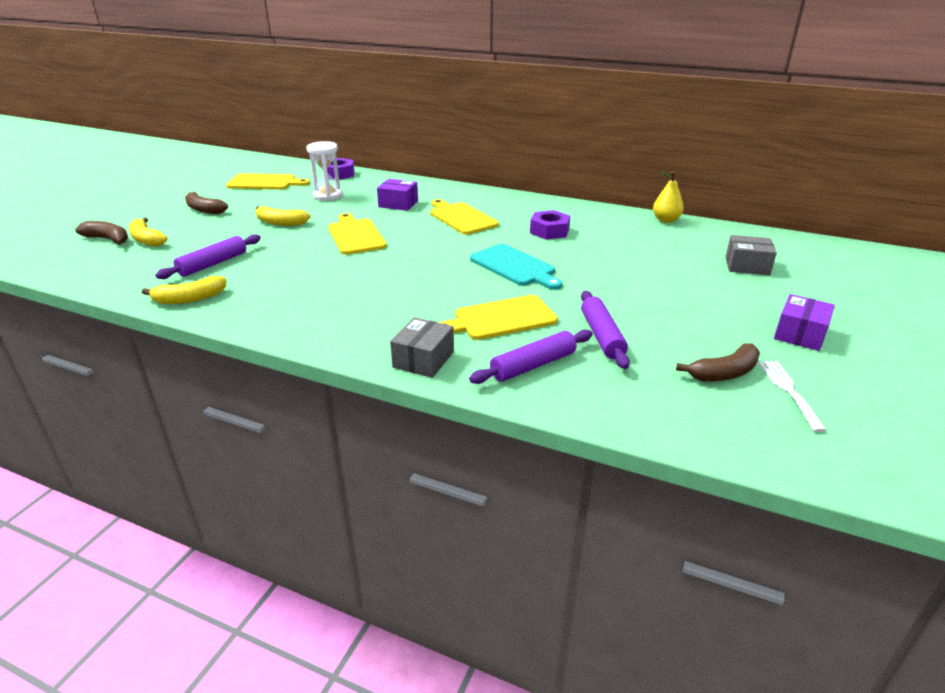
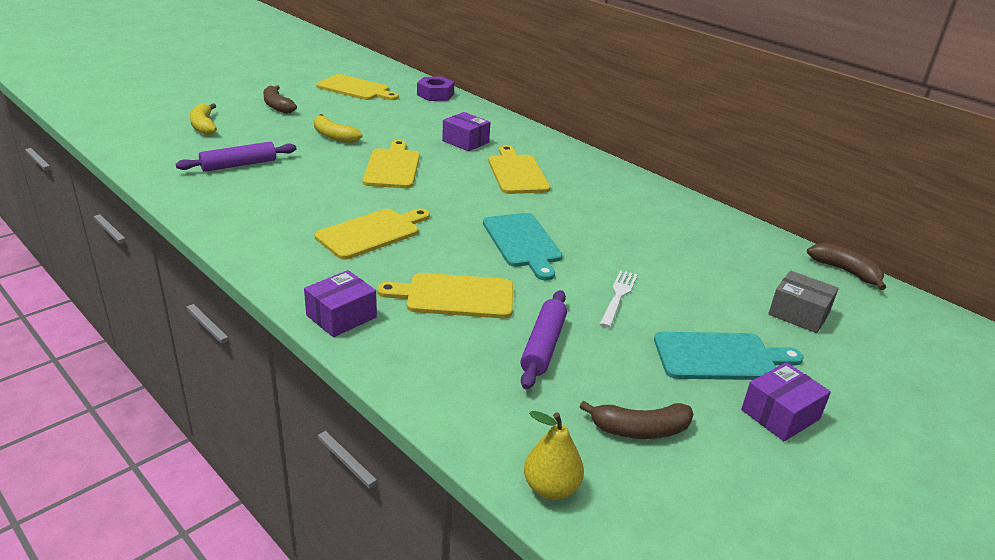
camera: 20 degrees right, 0 degrees up
(108, 239) = (173, 118): brown banana -> brown banana (845, 271)
(189, 299) = (191, 195): yellow banana -> none
(328, 196) = (403, 117): white hourglass -> none
(386, 289) = (371, 233): none -> yellow cutting board
(423, 359) = (341, 316): grey box -> purple box
(533, 365) = (441, 355): purple rolling pin -> none
(549, 231) = (599, 211): purple nut -> none
(666, 220) = (752, 232): yellow pear -> yellow pear (551, 488)
(726, 308) = (720, 357): none -> turquoise cutting board
(789, 391) = (696, 475): white fork -> white fork (618, 296)

